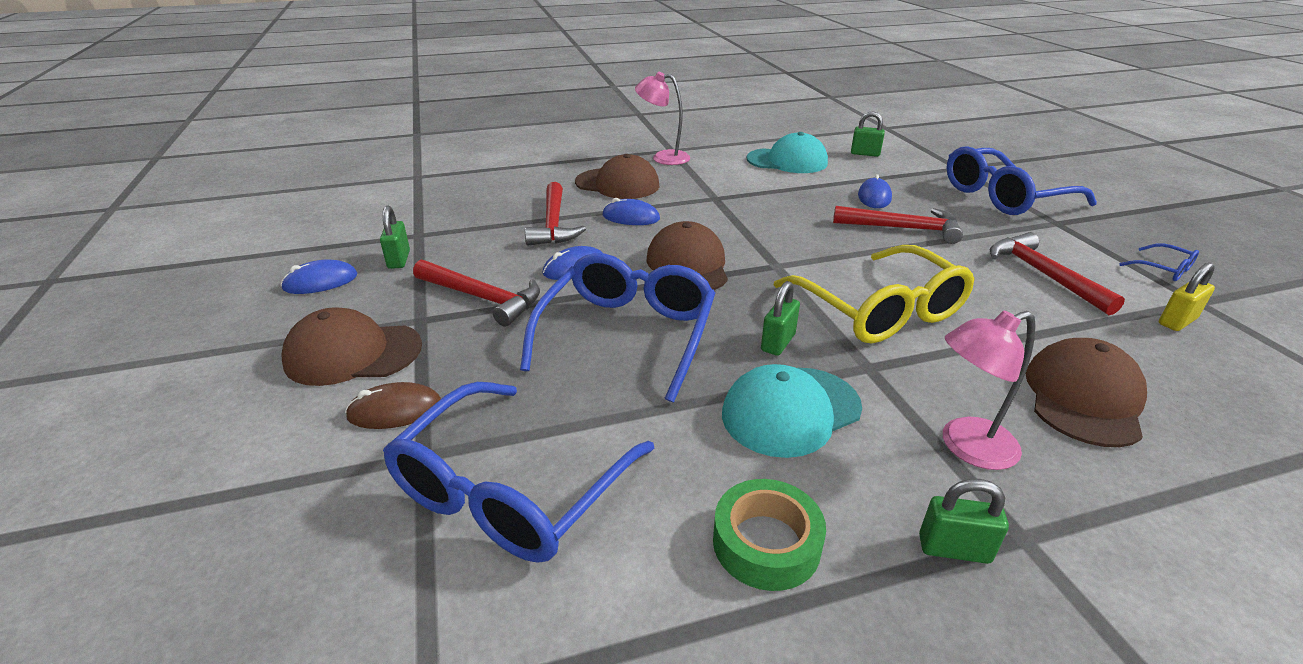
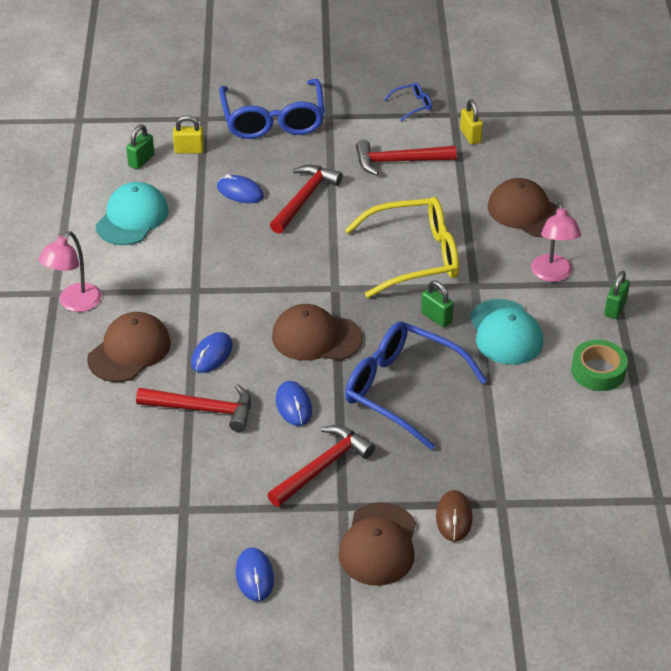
camera: 75 degrees left, 10 degrees up
(399, 260) = (232, 522): green padlock -> none
(511, 490) = (540, 464): blue glasses -> none
(904, 168) = (189, 150): none -> yellow padlock

